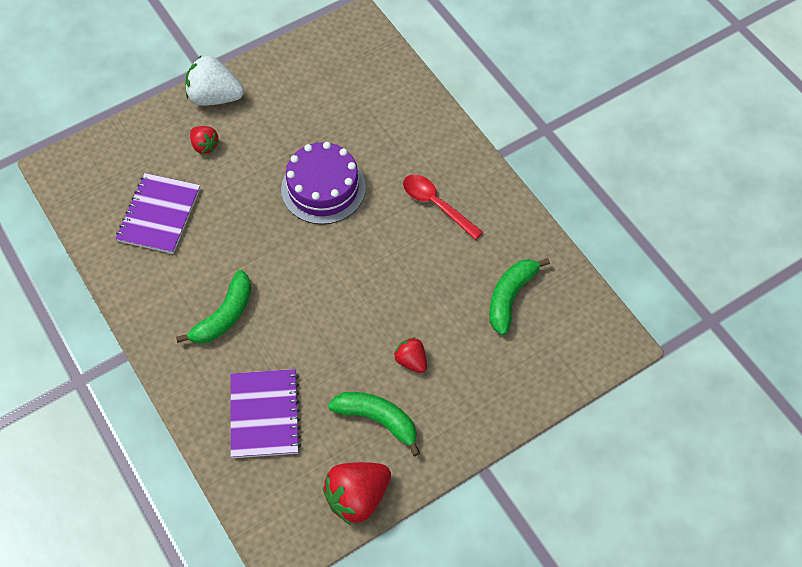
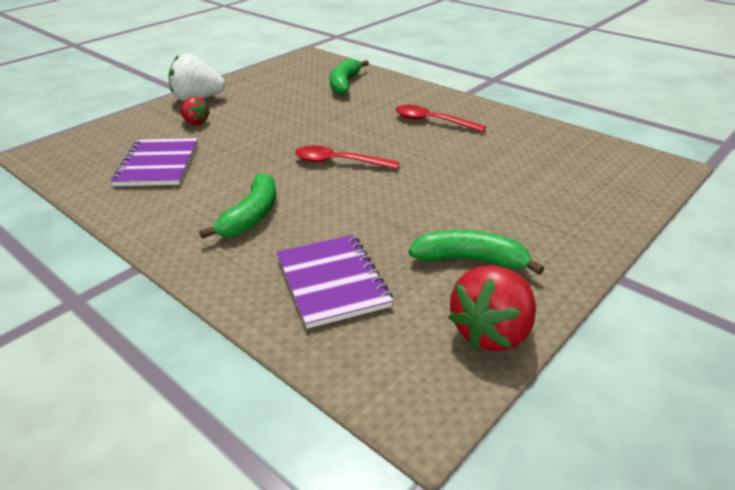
camera: 15 degrees left, 25 degrees down
(320, 254) = (338, 162): none -> red spoon
(323, 188) = (321, 128): purple cake -> none
(411, 361) = (477, 211): red strawberry -> none
(510, 297) = (541, 157): green banana -> green banana (345, 84)

